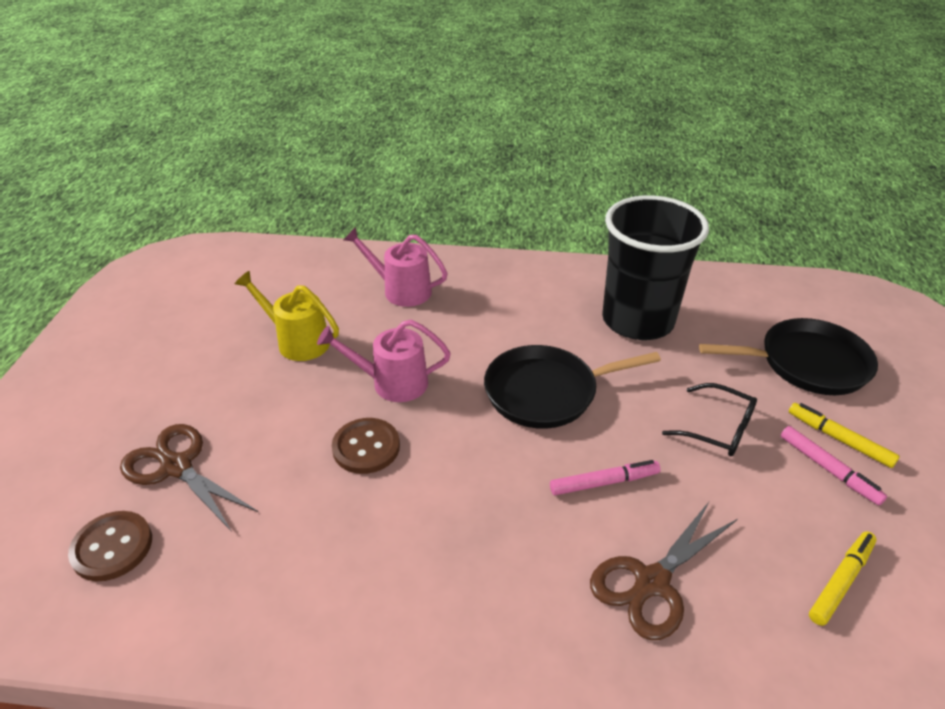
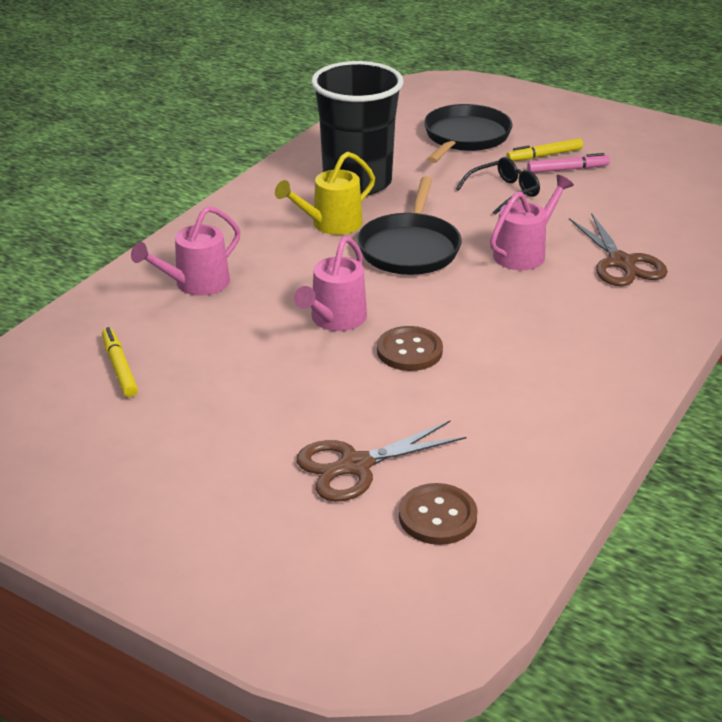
camera: 65 degrees left, 5 degrees down
(297, 341) = (221, 362): yellow watering can -> yellow watering can (331, 224)
(604, 482) = (524, 253): pink marker -> pink watering can
(841, 581) = (654, 200): yellow marker -> yellow marker (119, 367)

